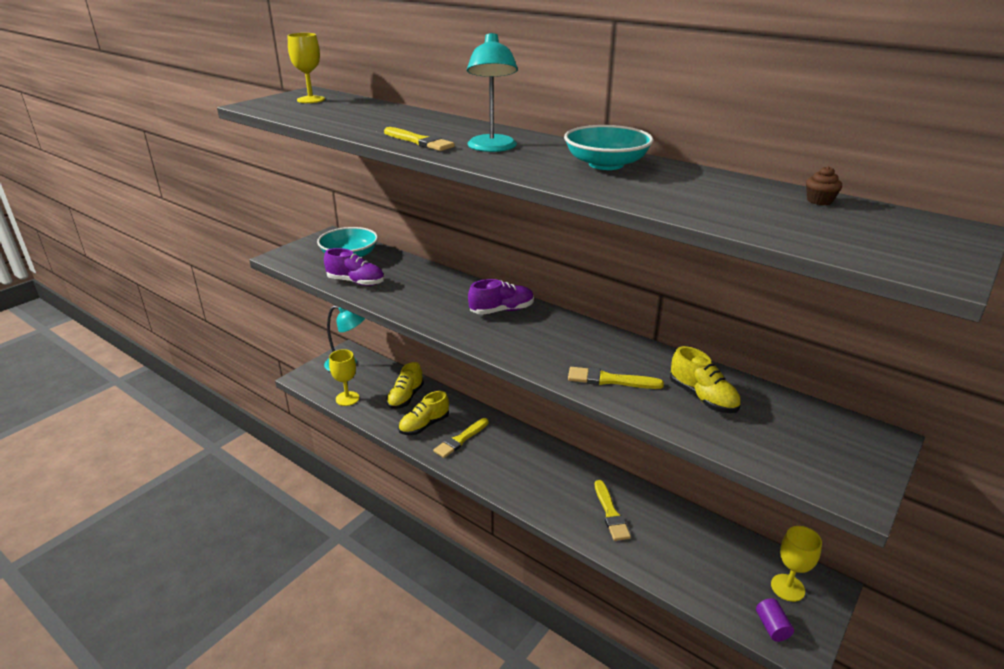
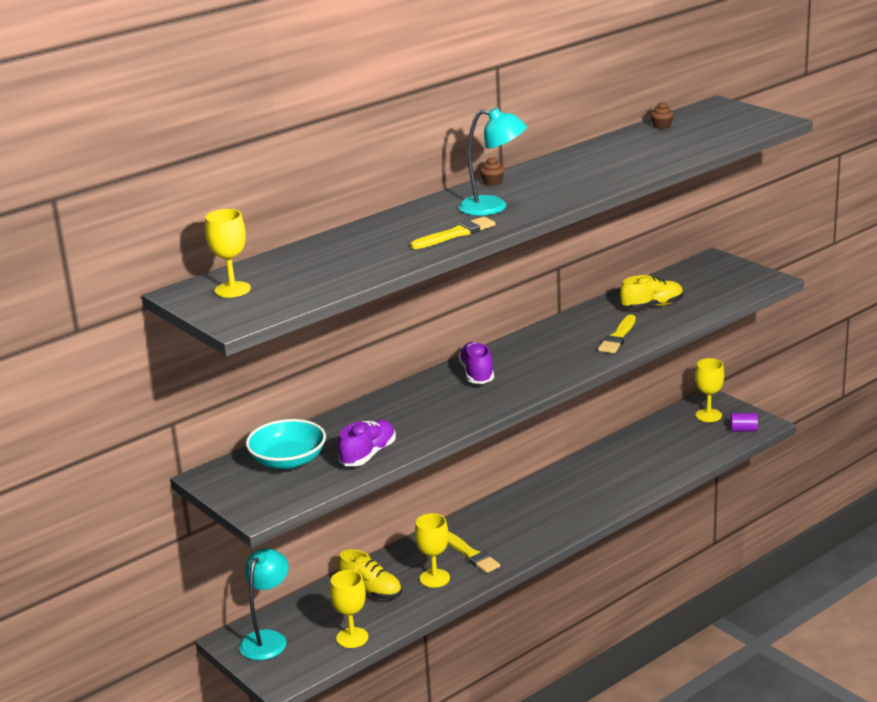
camera: 75 degrees left, 5 degrees down
(424, 425) = (434, 578): yellow shoe -> yellow goblet
(562, 143) = (492, 182): none -> brown cupcake
(606, 164) = (559, 172): turquoise bowl -> none
(610, 513) = (610, 478): yellow brush -> none

